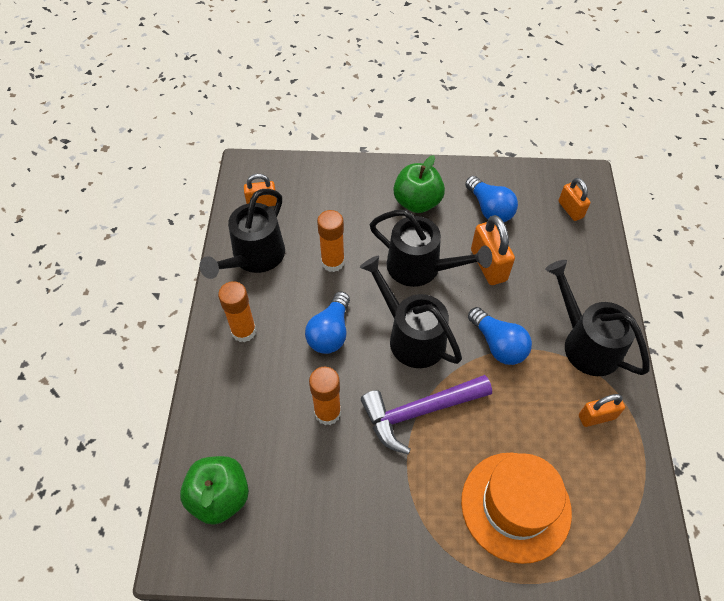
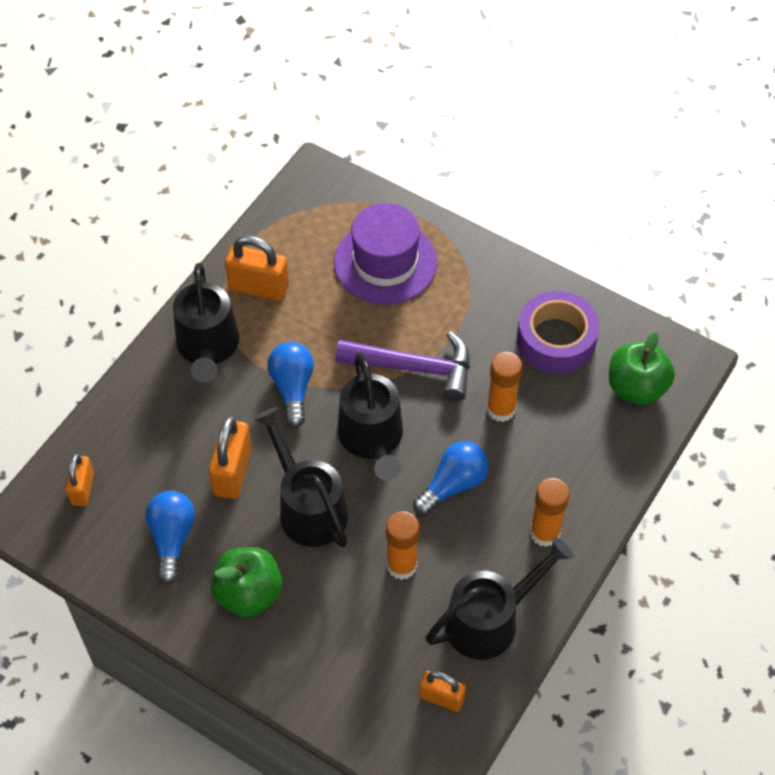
camera: 150 degrees left, 0 degrees up
(314, 508) = (556, 340): none -> purple tape
(515, 506) = (385, 262): orange hat -> purple hat
(596, 417) = (259, 287): orange padlock -> orange padlock, size x1.56

